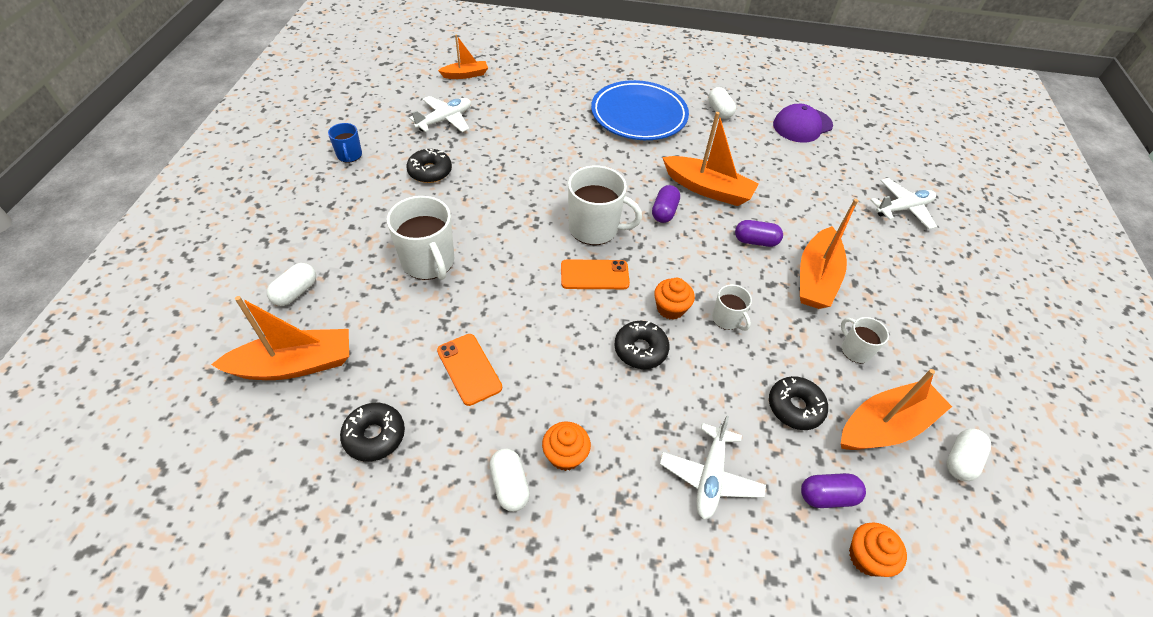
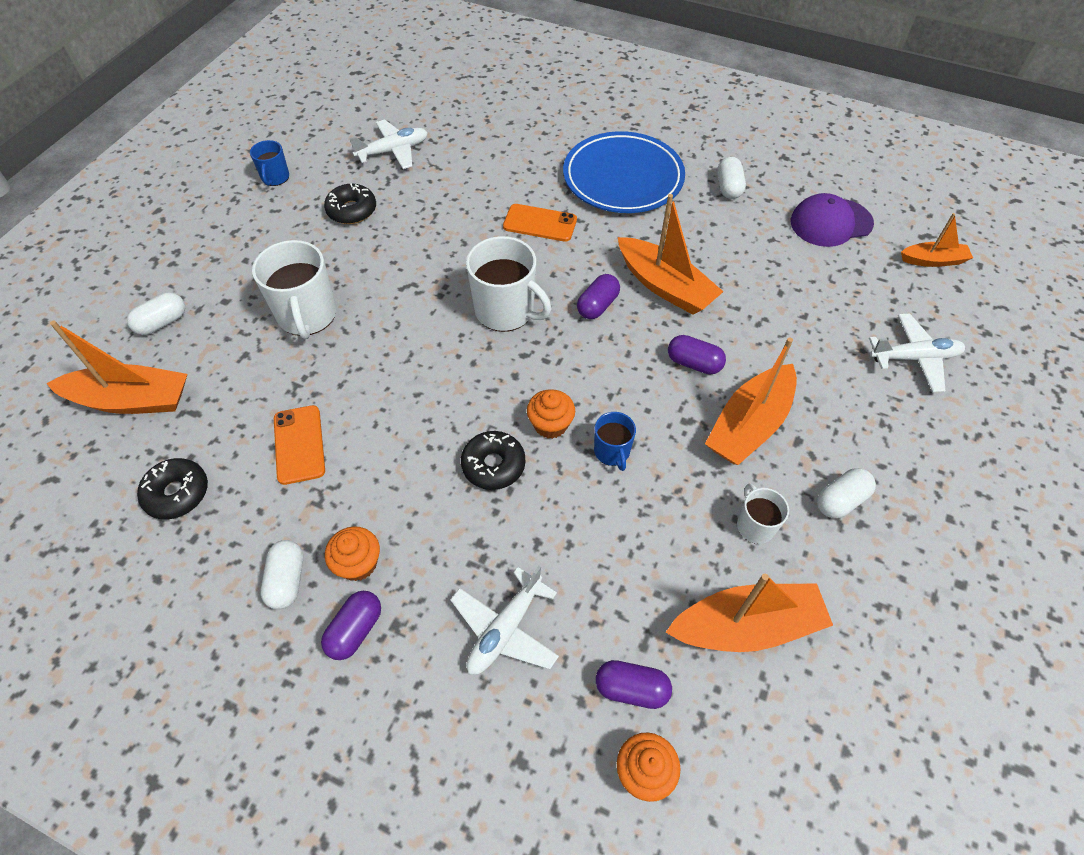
camera: 20 degrees right, 5 degrees up
(465, 75) = (439, 98): orange boat -> orange boat (933, 260)
(588, 511) = (355, 630): none -> purple capsule
(594, 275) = (481, 366): orange phone -> orange phone (540, 223)
(727, 319) = (612, 452): white mug -> blue mug
(795, 407) = (644, 576): black donut -> none
(960, 460) = (823, 693): white capsule -> white capsule (840, 500)

